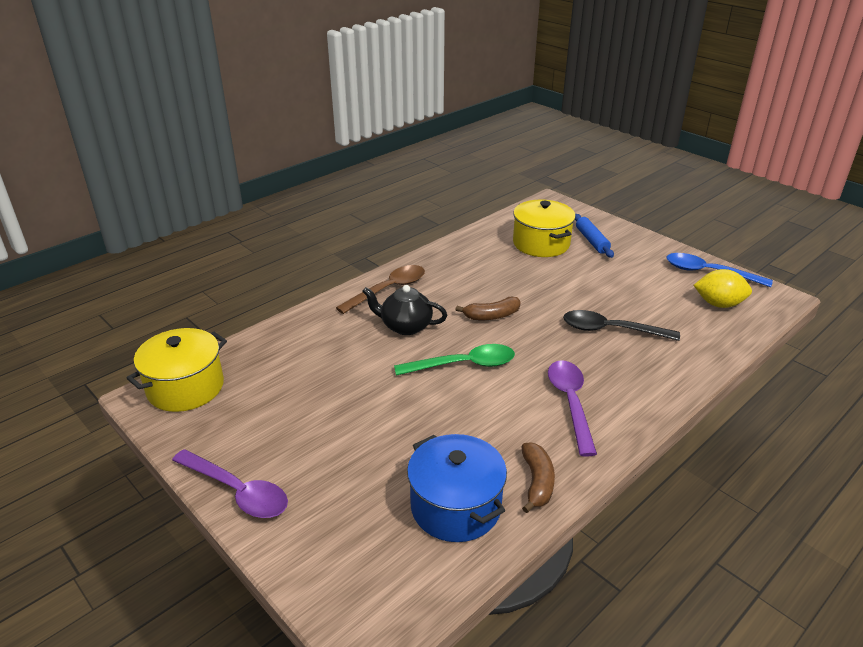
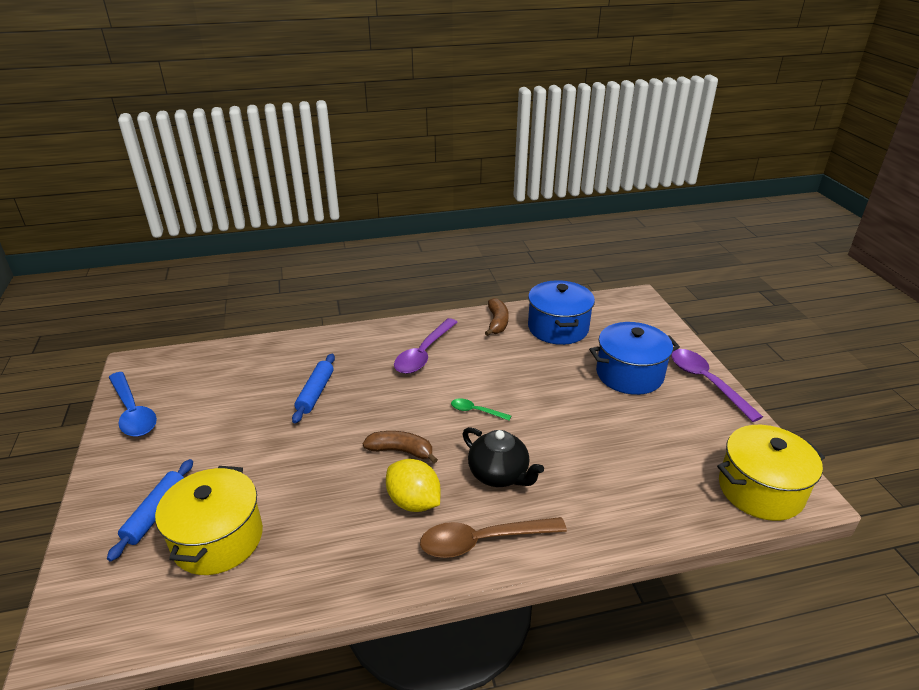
camera: 150 degrees left, 0 degrees up
(333, 466) = (629, 374): none -> blue pot
(463, 365) = (476, 411): green spoon -> green spoon, size x0.52
(537, 482) = (497, 322): brown banana -> brown banana turned 150 degrees clockwise
(611, 330) = (315, 393): black spoon -> blue rolling pin
(718, 304) = (191, 379): yellow lemon -> yellow lemon (414, 502)

